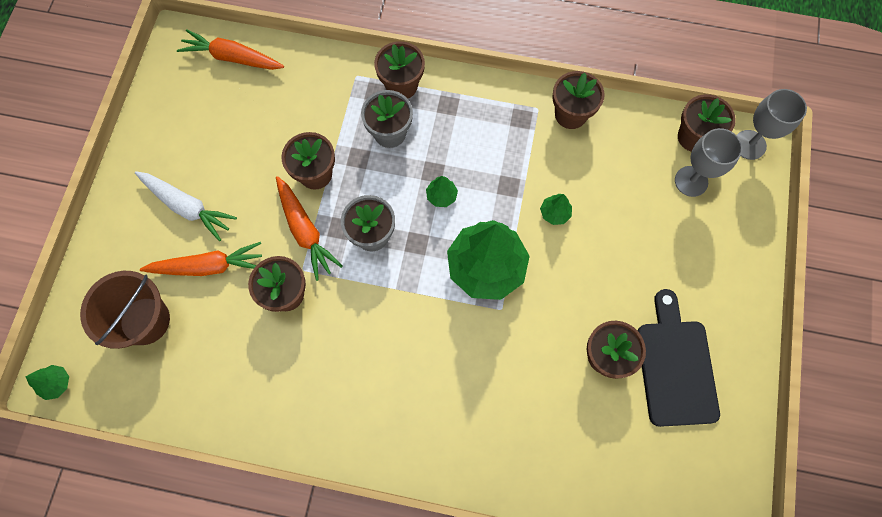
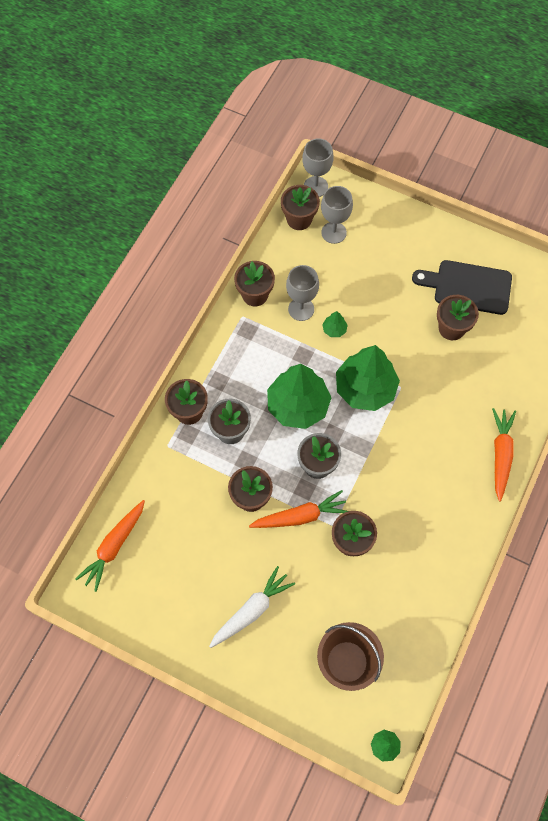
camera: 75 degrees left, 5 degrees down
(208, 266) = (311, 601): orange carrot -> orange carrot (501, 455)
(441, 196) = (298, 405): green tree -> green tree, size x2.45
(569, 169) = (301, 309): none -> grey goblet

